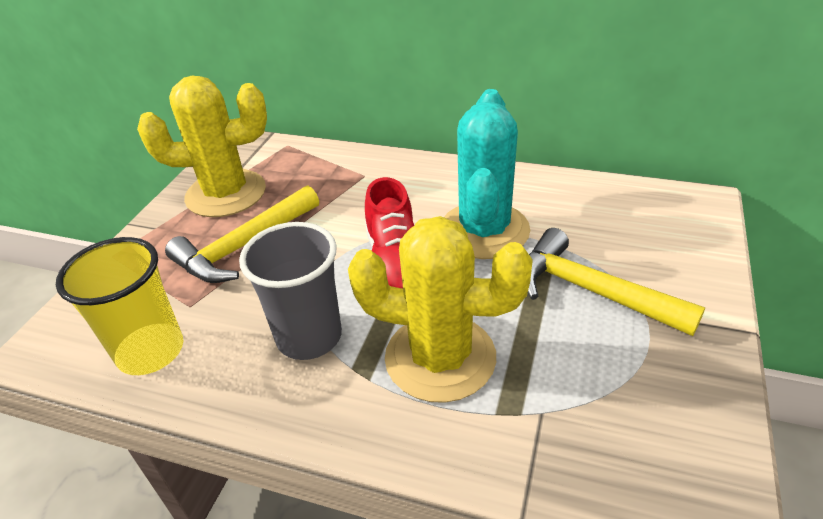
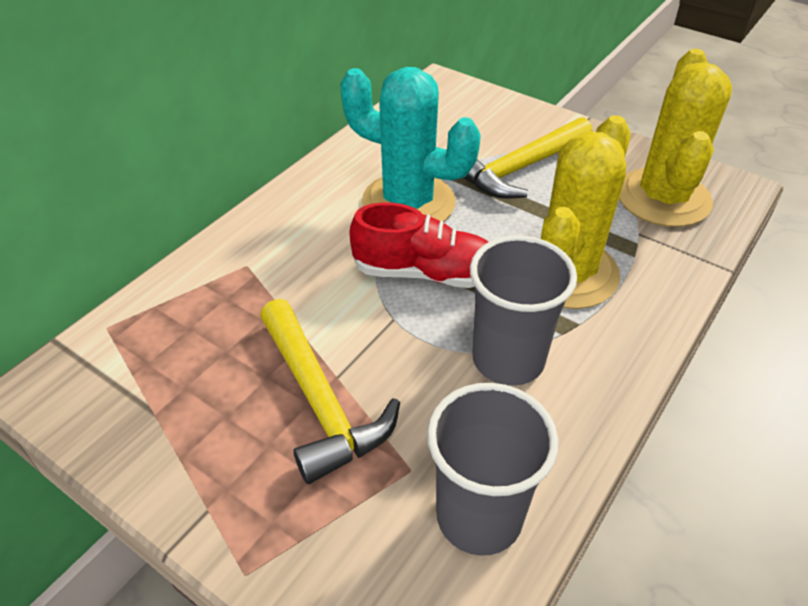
camera: 75 degrees left, 5 degrees up
(151, 351) = (479, 516): yellow cup -> grey cup
(226, 194) = (180, 411): yellow cactus -> yellow cactus (663, 198)

